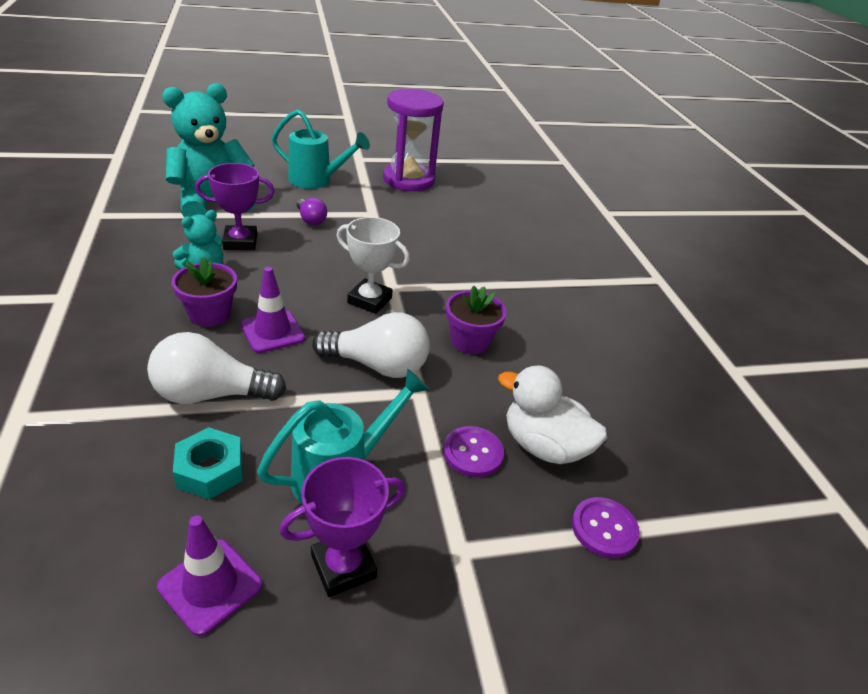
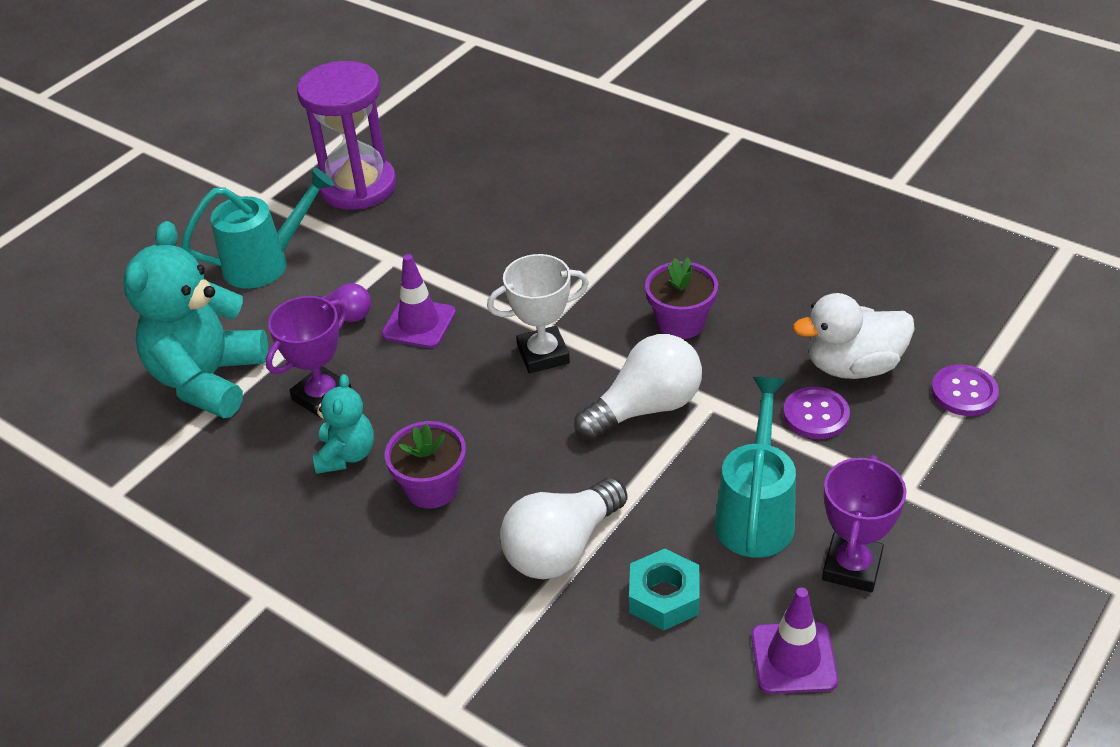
camera: 35 degrees left, 5 degrees up
(272, 332) = (514, 454): purple traffic cone -> purple traffic cone (419, 323)

